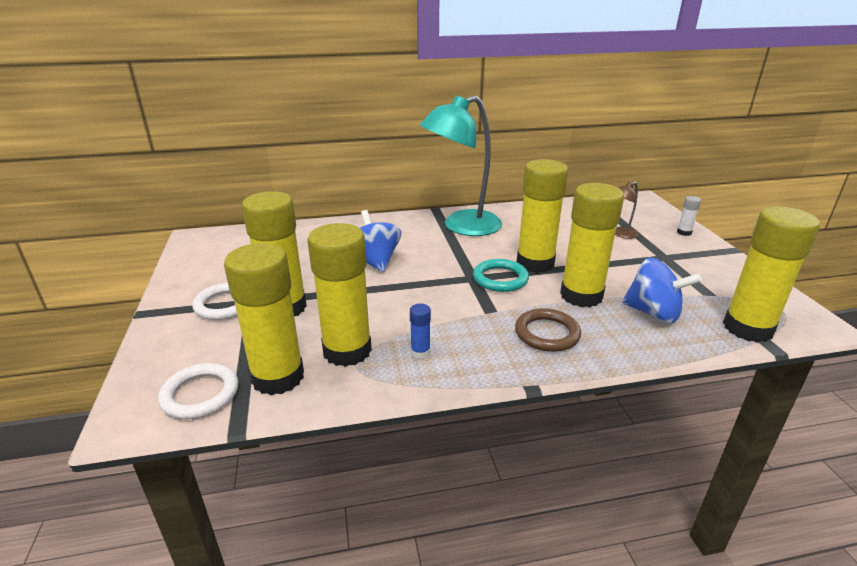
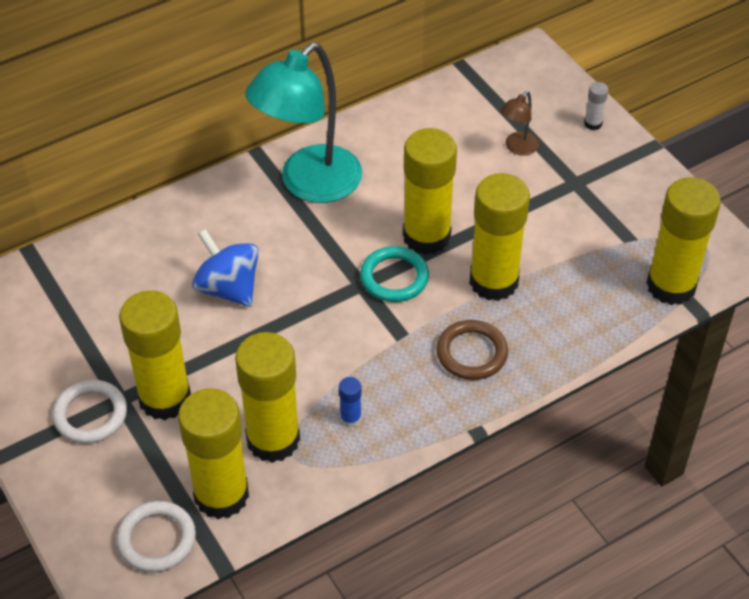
camera: 20 degrees left, 20 degrees up
(653, 313) = (575, 289): blue spinning top -> none

